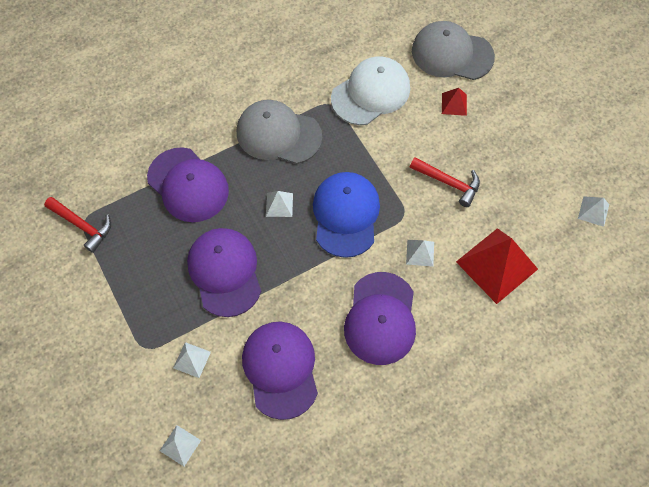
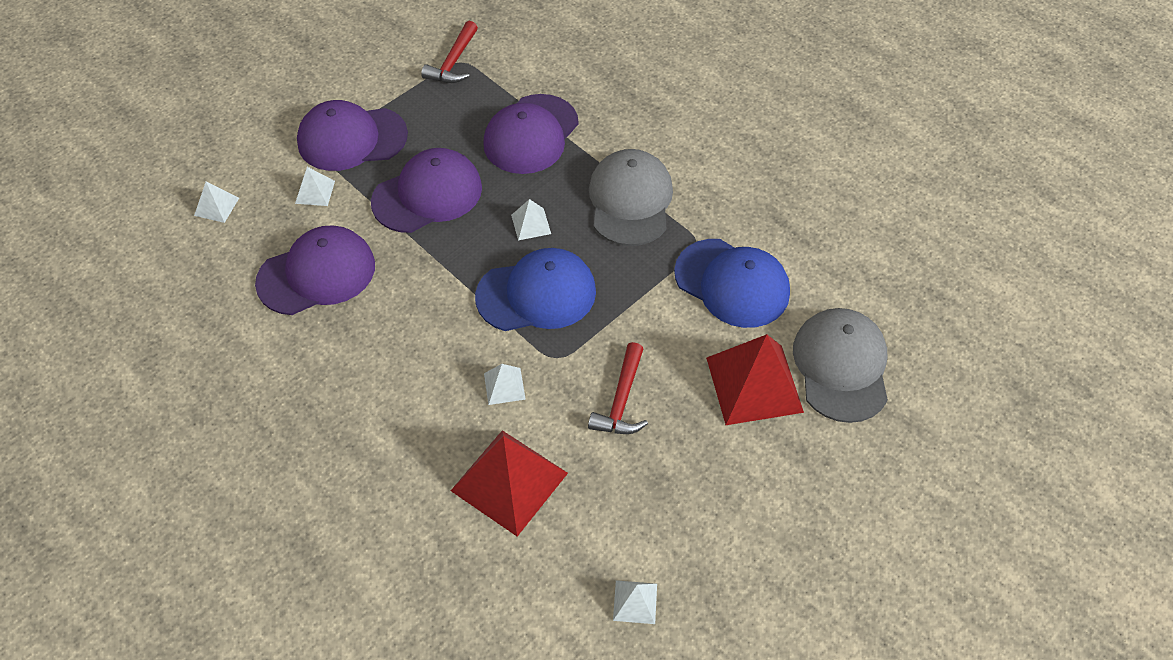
camera: 75 degrees right, 10 degrees down
(371, 93) = (732, 283): white cap -> blue cap
(380, 318) = (401, 360): purple cap -> purple cap (352, 139)
(454, 104) = (754, 384): red pyramid -> red pyramid, size x2.14

